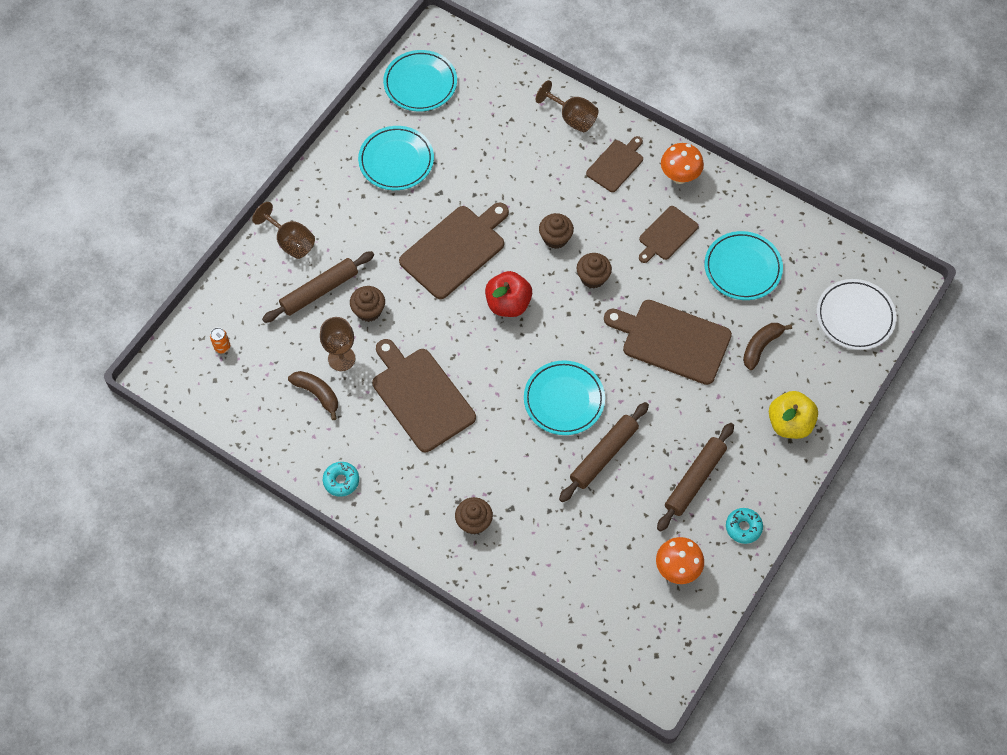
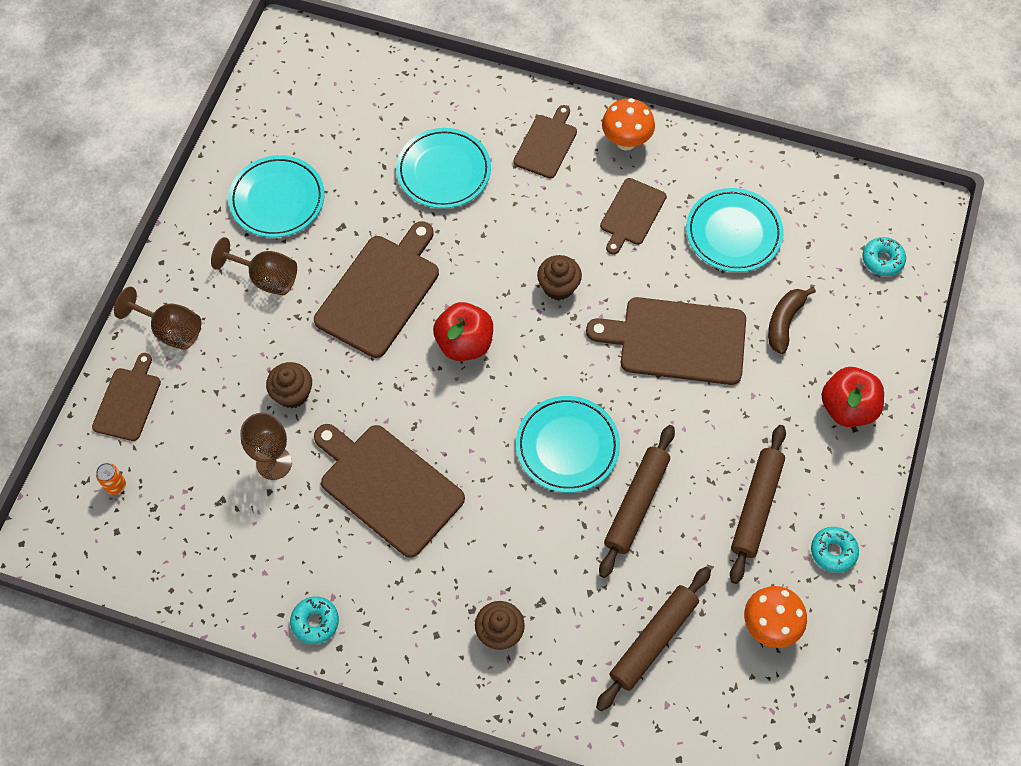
camera: 15 degrees left, 0 degrees up
(246, 287) = (128, 401): none -> brown cutting board
(317, 394) = (255, 516): brown banana -> none
(319, 291) = (223, 383): brown rolling pin -> brown rolling pin (653, 640)
(420, 83) = (282, 100): turquoise plate -> turquoise plate (443, 171)
(555, 238) = (499, 249): brown cupcake -> none
(572, 118) = (478, 101): brown goblet -> brown goblet (266, 278)
(789, 423) = (847, 408): yellow apple -> red apple
(855, 316) = (882, 260): white plate -> turquoise donut

